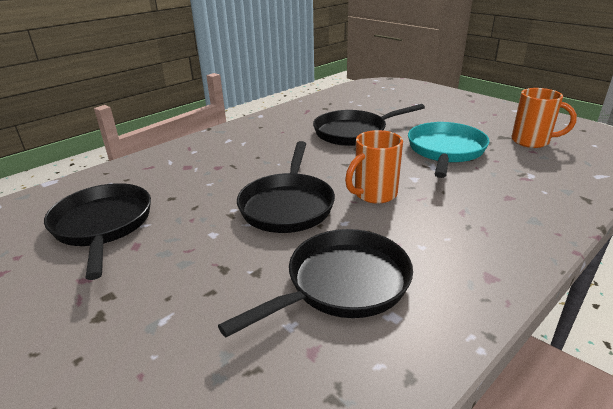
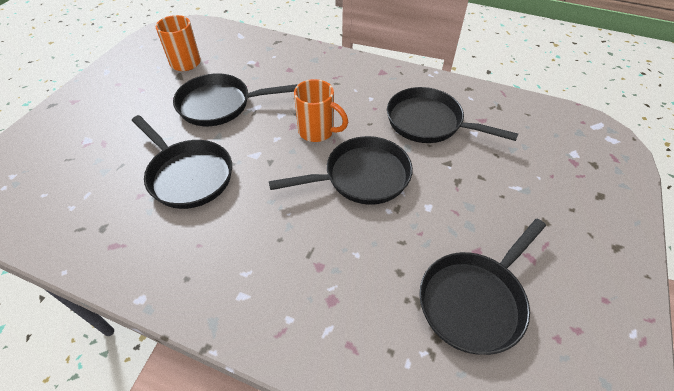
camera: 115 degrees left, 20 degrees up
(445, 151) = (219, 105): turquoise pan -> black pan

